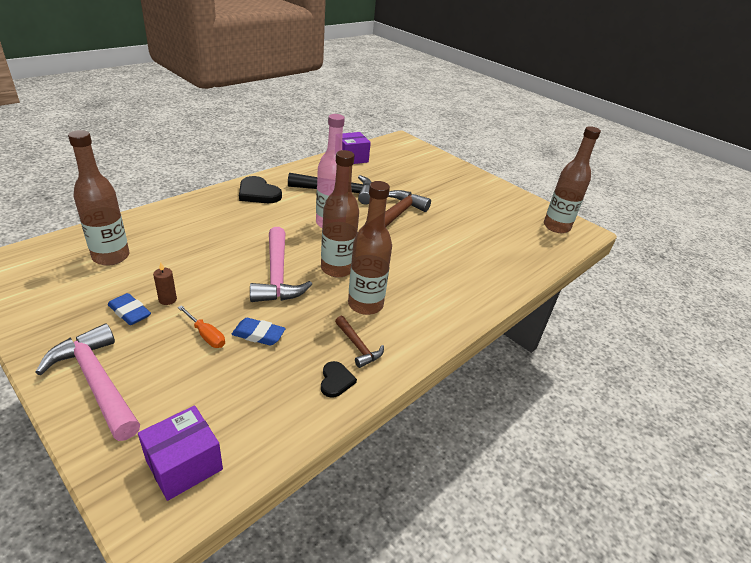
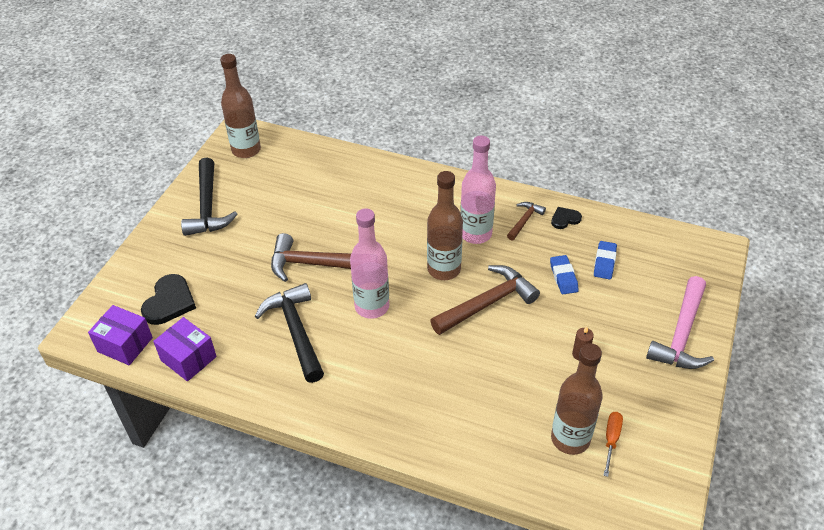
camera: 110 degrees left, 10 degrees up
(130, 312) = (615, 367): blue eraser -> blue eraser (604, 262)
(184, 465) = (683, 254): purple box -> purple box (125, 344)
(206, 335) = (591, 305): orange screwdriver -> orange screwdriver (611, 440)
(258, 193) = (356, 400): black heart -> black heart (169, 302)
(277, 275) = (487, 303): pink hammer -> brown hammer
(365, 305) = (475, 234): brown bottle -> pink bottle
(490, 195) = (207, 207): none -> black hammer

